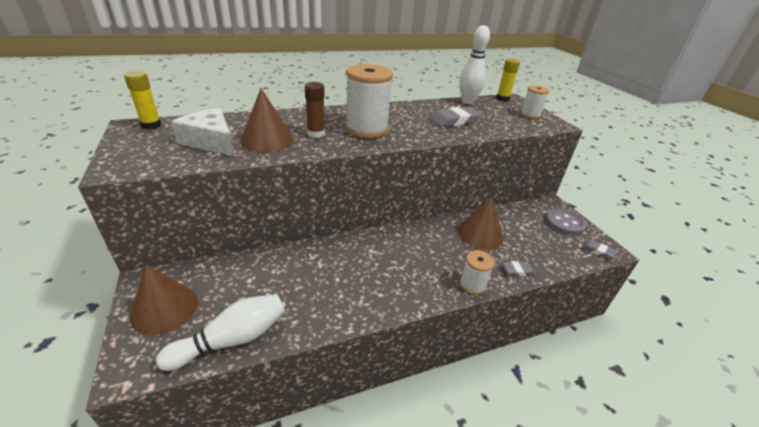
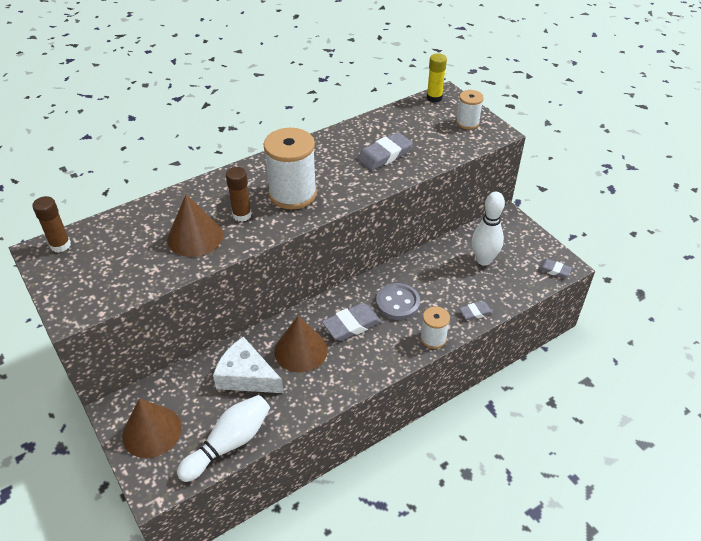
camera: 10 degrees left, 10 degrees up
(151, 125) = (60, 245): yellow glue stick -> brown glue stick
(211, 142) = (139, 254): white cheese -> white cheese (246, 376)
(395, 256) = (351, 325): none -> grey eraser
(467, 102) = (394, 114): white bowling pin -> white bowling pin (483, 260)
(480, 234) = (433, 277): brown cone -> brown cone (301, 350)
(564, 223) = (521, 241): grey button -> grey button (397, 303)

